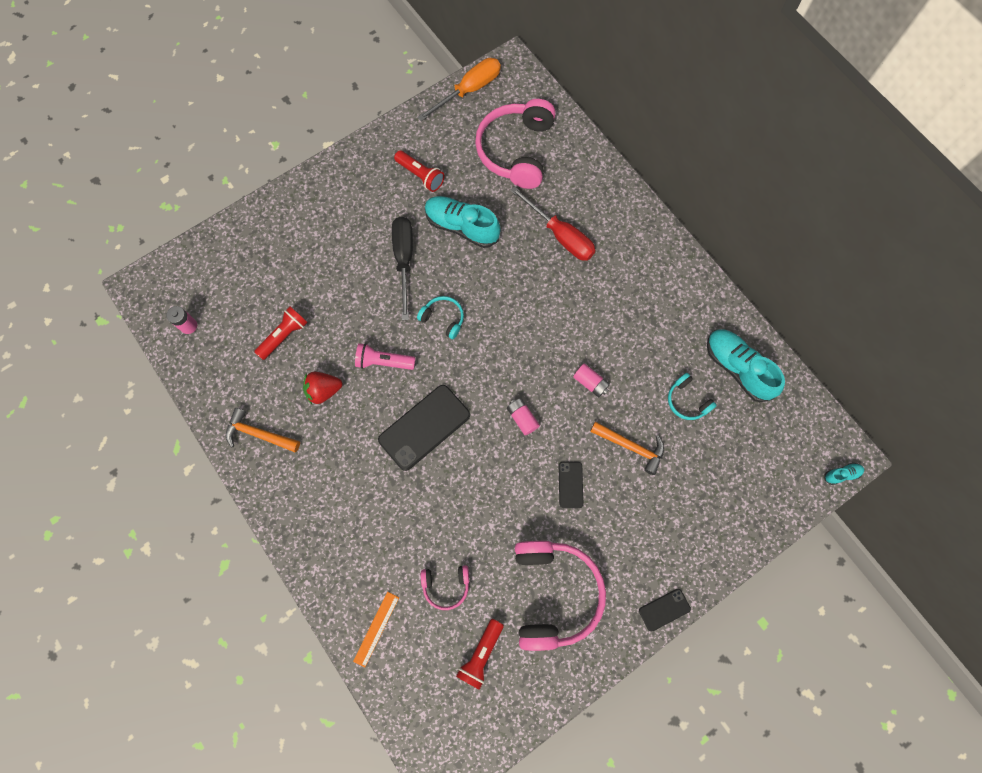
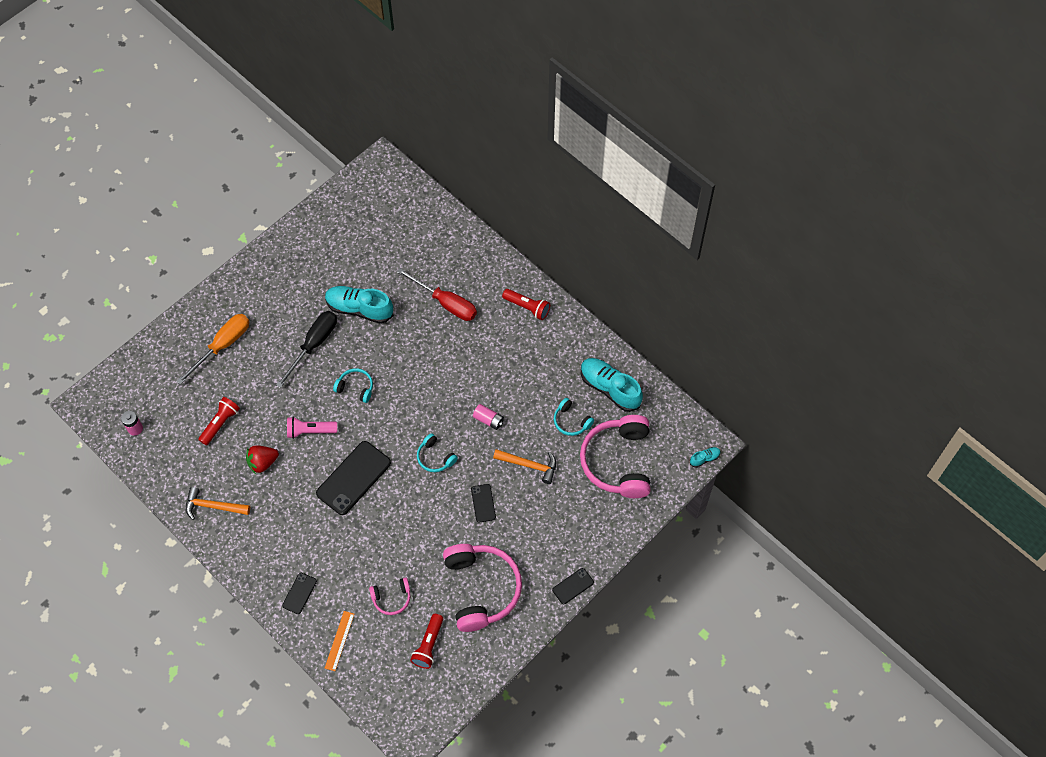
camera: 10 degrees left, 10 degrees down
(339, 559) = (299, 593): none -> black phone
(404, 260) = (314, 344): black screwdriver -> black screwdriver turned 45 degrees clockwise
(420, 175) = (316, 271): red flashlight -> red flashlight (527, 307)
(469, 90) = (347, 191): orange screwdriver -> orange screwdriver (223, 345)
(516, 151) = (397, 237): pink headphones -> pink headphones (618, 462)
(522, 418) = (435, 457): pink battery -> turquoise headphones

